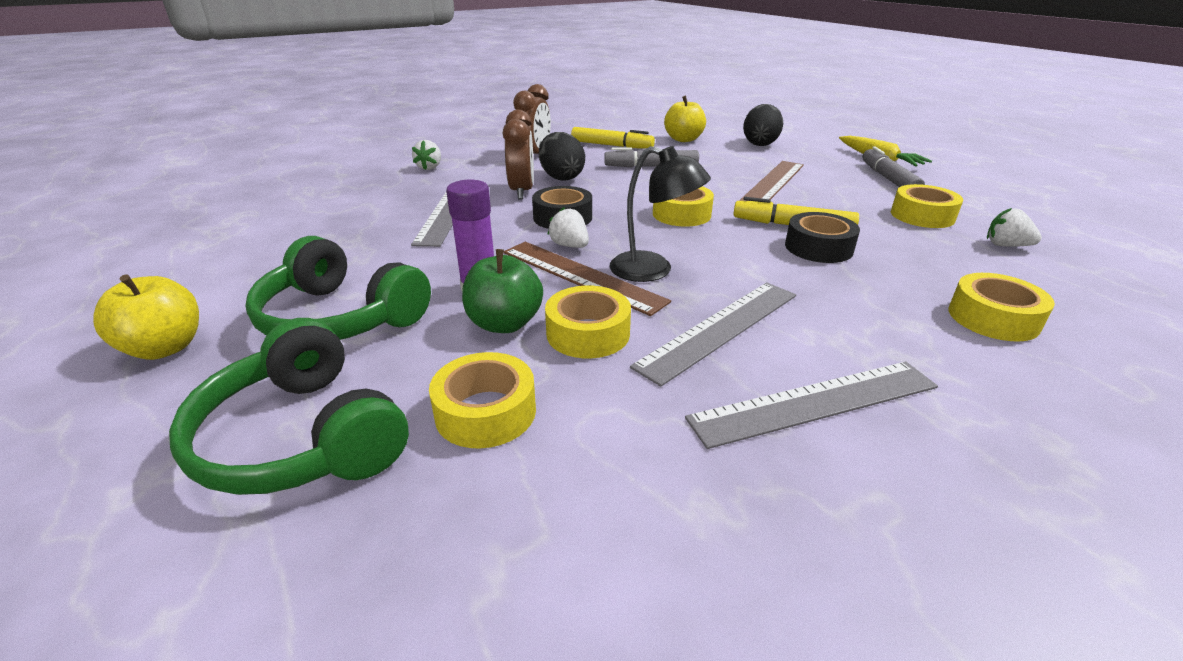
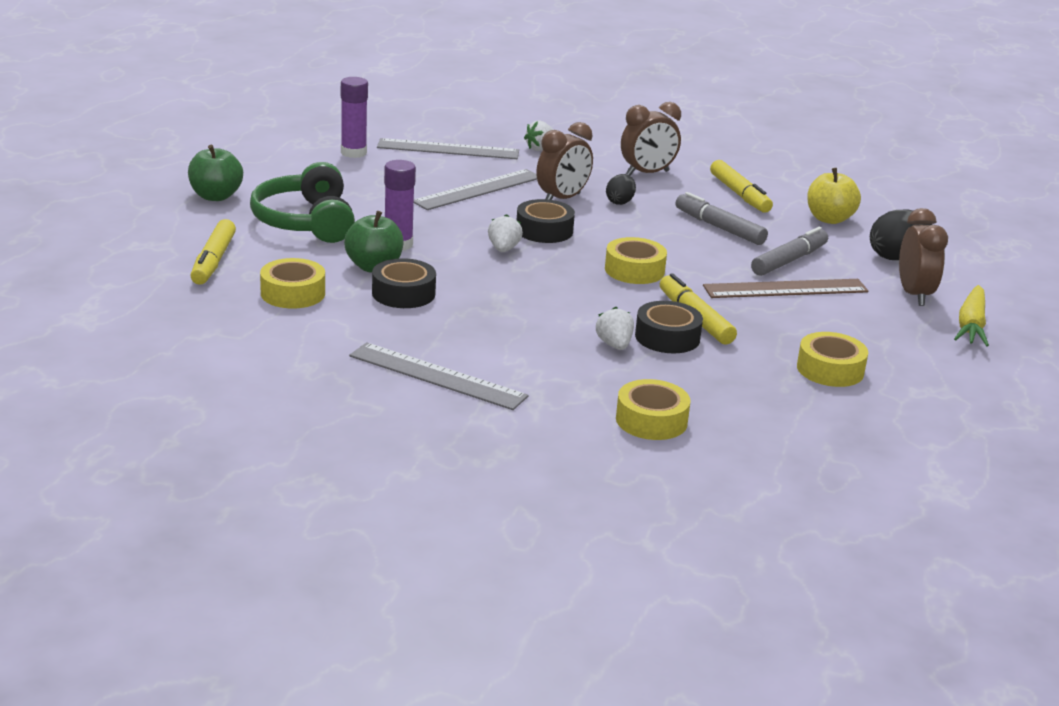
camera: 45 degrees right, 5 degrees down
(165, 348) = (215, 196): yellow apple -> green apple
(270, 231) = (353, 153): none -> purple glue stick
(302, 437) = (213, 261): green headphones -> yellow marker
(561, 177) = (620, 202): black egg -> black egg, size x0.60
(581, 276) = (468, 268): brown ruler -> none
(588, 333) = (403, 293): yellow tape -> black tape
(653, 270) = (517, 288): black lamp -> none
(720, 329) = (475, 330): grey ruler -> grey ruler (448, 149)
(819, 157) = (914, 295): none -> brown clock
(888, 179) = (912, 339): grey marker -> grey marker (789, 260)
(1006, 245) = (822, 415): white strawberry -> white strawberry (614, 345)

